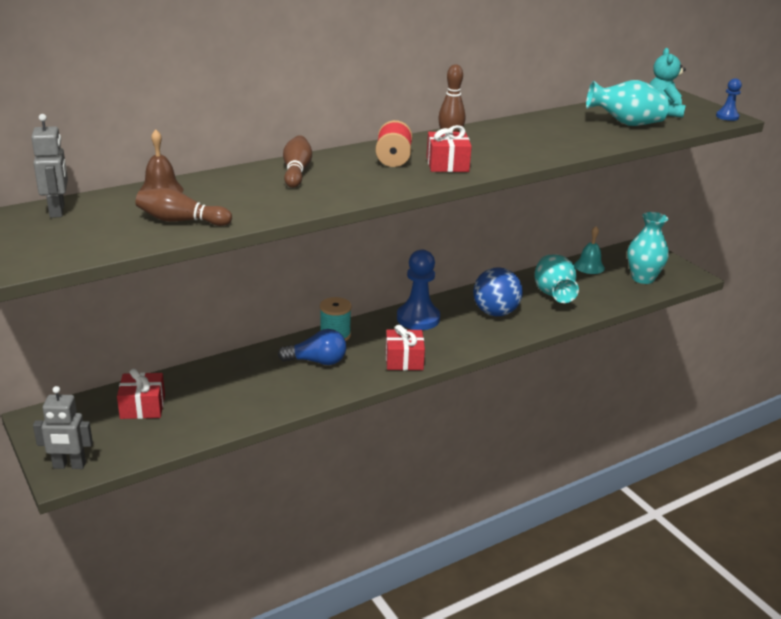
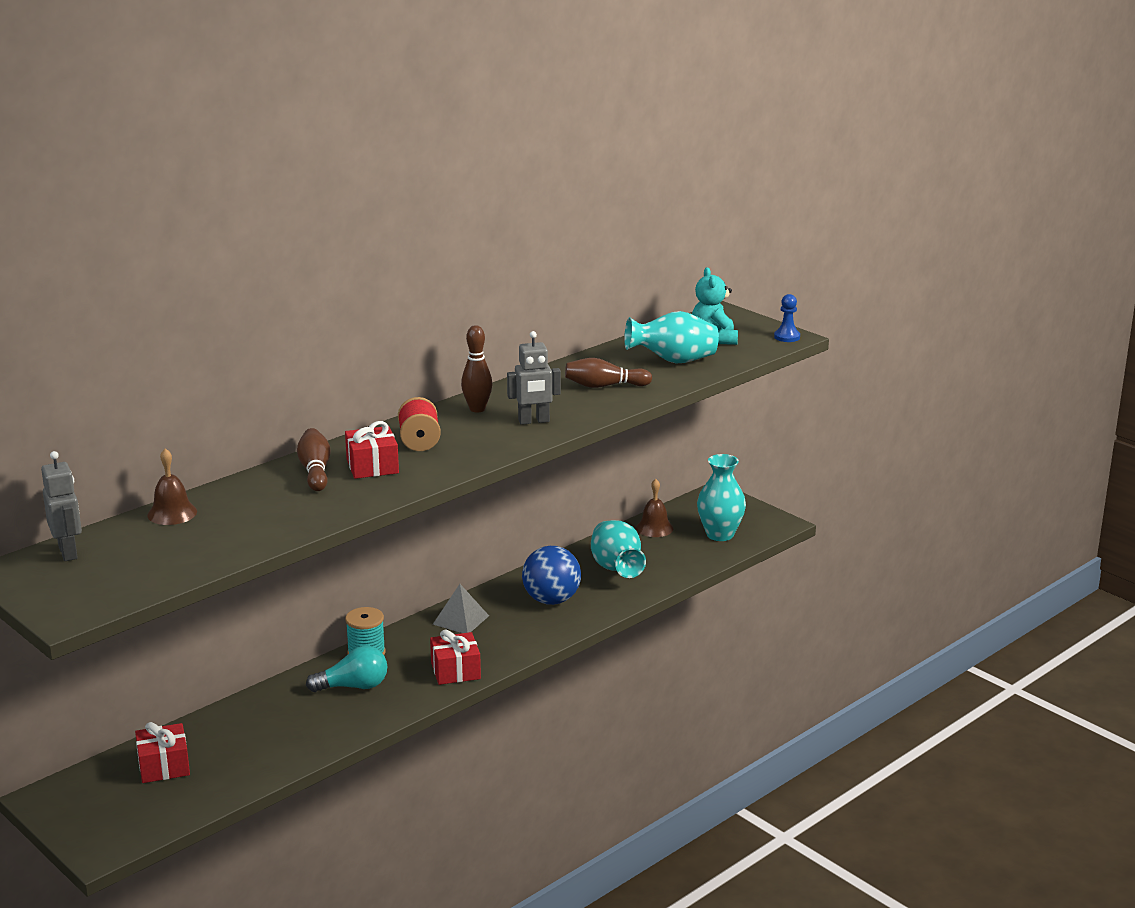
camera: 10 degrees left, 5 degrees down
(69, 465) = (104, 840): grey robot -> grey robot (534, 421)
(181, 221) = (211, 546): brown bowling pin -> brown bowling pin (604, 386)
(317, 361) = (353, 686): blue light bulb -> turquoise light bulb
(418, 318) = (461, 620): blue pawn -> grey pyramid
(447, 164) = (481, 440): red gift -> red gift (372, 466)
(589, 266) = (654, 528): turquoise bell -> brown bell

